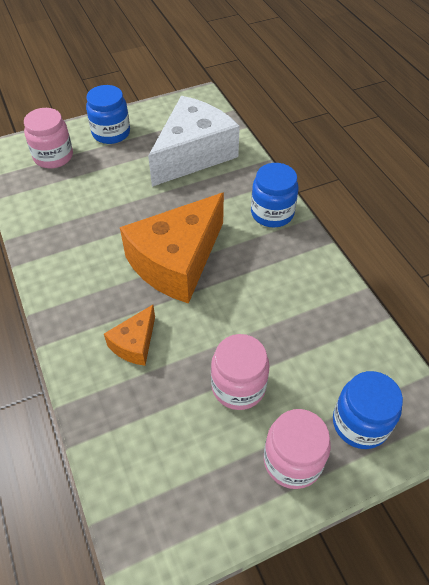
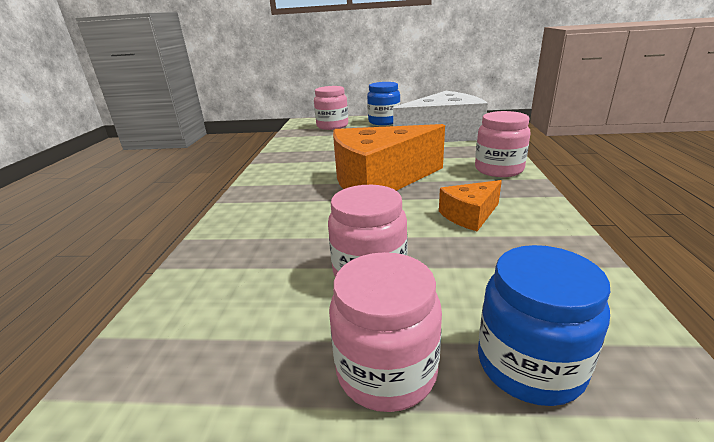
camera: 30 degrees right, 25 degrees down
(135, 343) = (293, 217): orange cheese -> orange cheese (470, 215)
(272, 213) = (498, 169): blue jar -> pink jar

